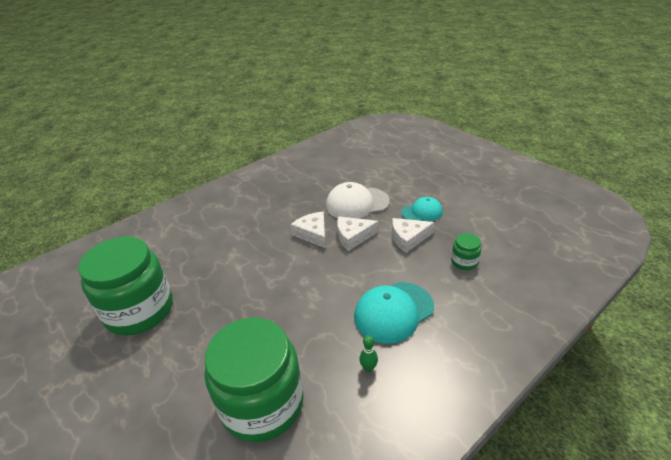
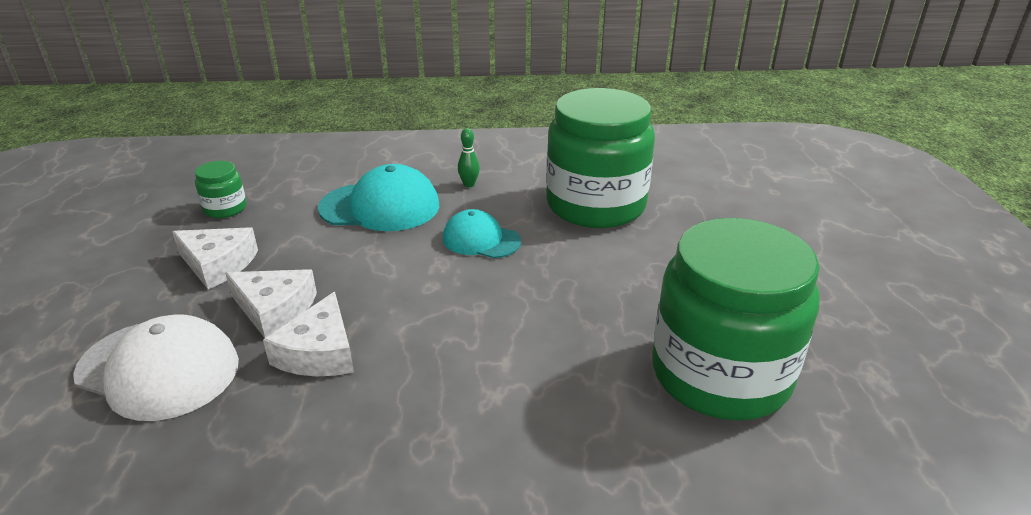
camera: 145 degrees left, 5 degrees down
(422, 212) = (122, 288): turquoise cap -> turquoise cap (481, 240)

